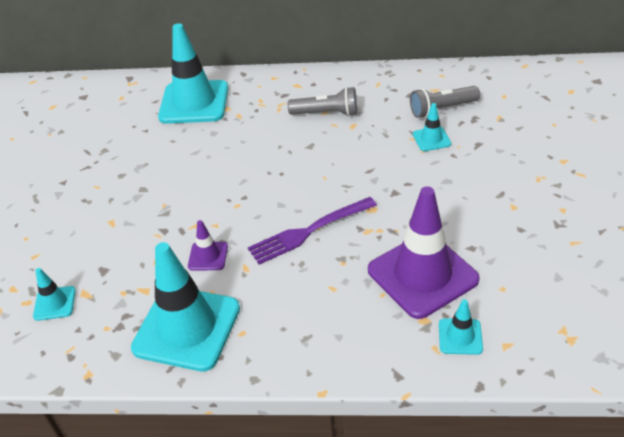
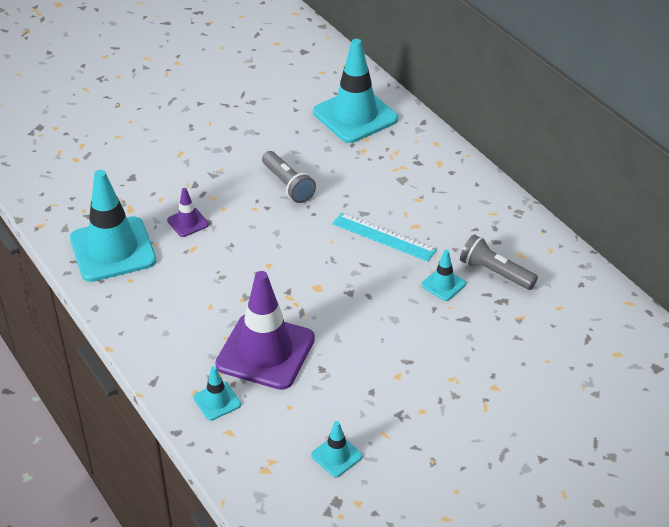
camera: 50 degrees right, 0 degrees up
(55, 303) = (84, 173): turquoise traffic cone -> turquoise traffic cone (336, 456)
(309, 231) = (259, 263): purple fork -> none
(326, 113) = (416, 201): grey flashlight -> grey flashlight (288, 185)
(349, 146) = (384, 237): none -> turquoise ruler

